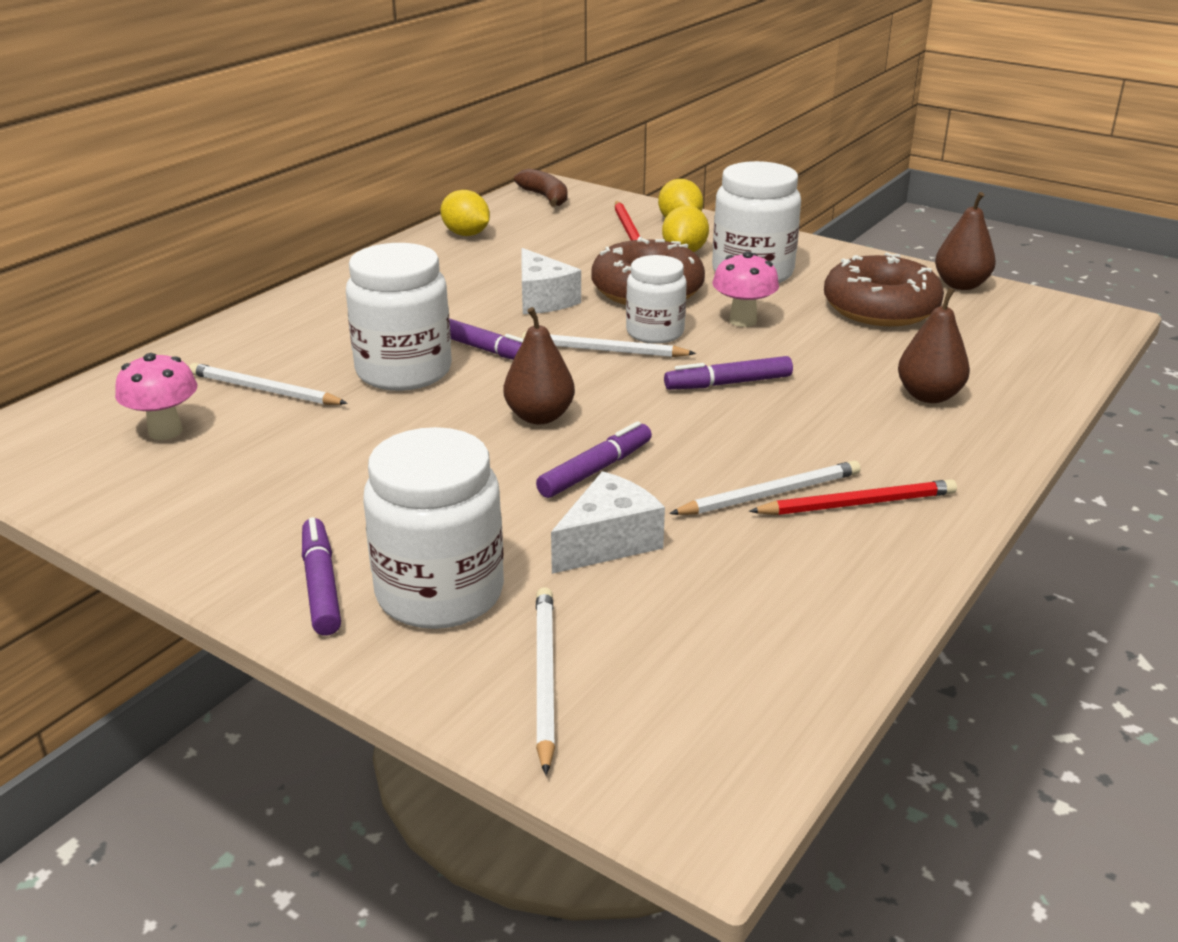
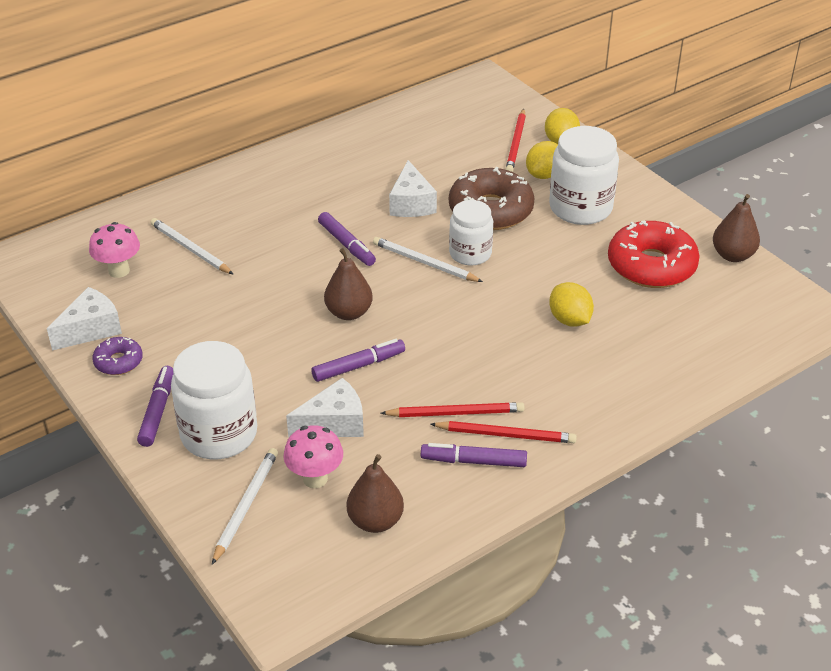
camera: 20 degrees right, 10 degrees up
(154, 506) = (91, 329): none -> white cheese
(221, 537) = (118, 362): none -> purple donut
(404, 371) = (284, 252): white jar -> none
(466, 234) = (394, 123): yellow lemon -> yellow lemon (569, 320)
(545, 197) = (475, 92): brown banana -> none
(728, 383) = (490, 313): purple marker -> purple marker (473, 461)
(742, 321) = (540, 256): pink mushroom -> pink mushroom (315, 478)
(770, 494) = (455, 413): white pencil -> red pencil
(880, 308) = (651, 266): brown donut -> red donut
(929, 396) = (623, 357): brown pear -> brown pear (375, 521)

